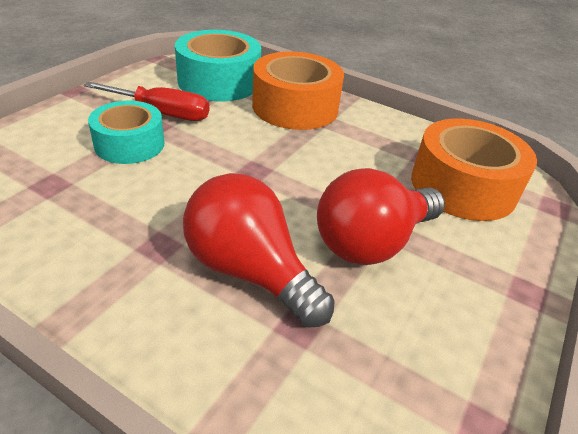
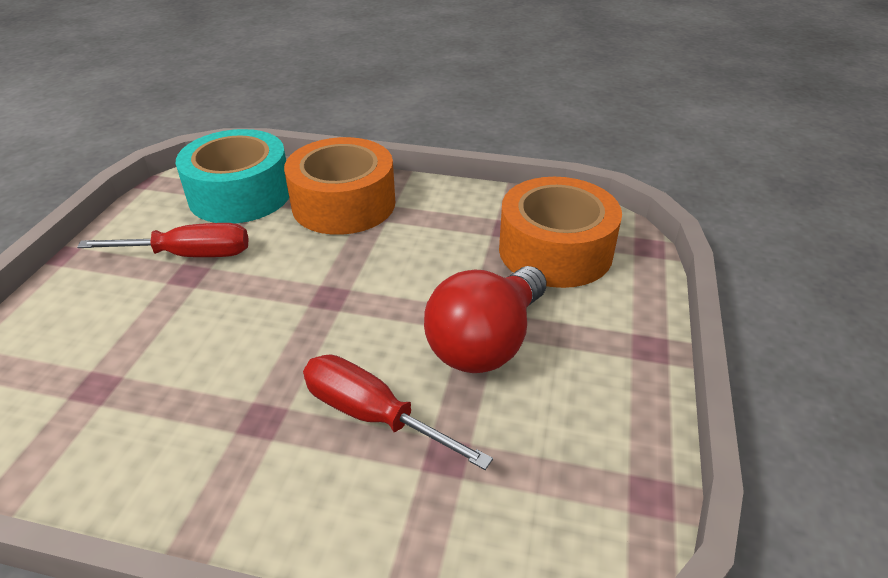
camera: 15 degrees left, 0 degrees up
(129, 144) = (168, 307): turquoise tape -> none
(250, 271) = (373, 415): red light bulb -> red screwdriver

